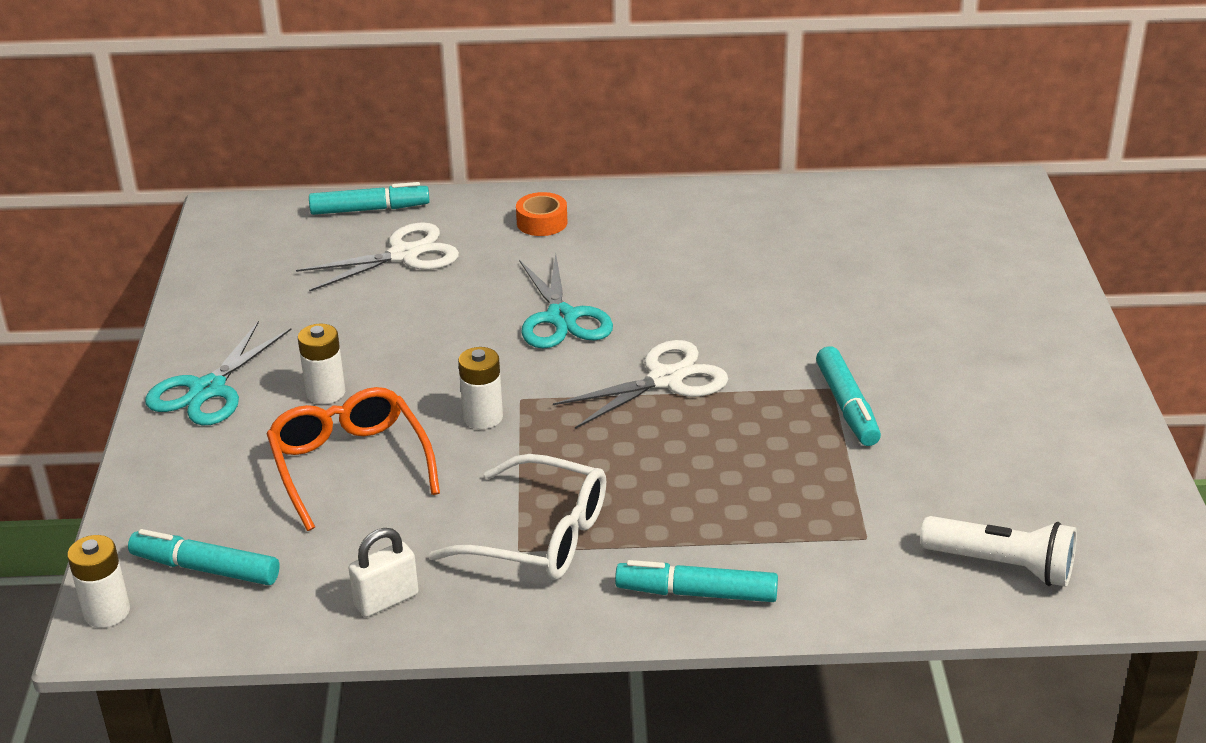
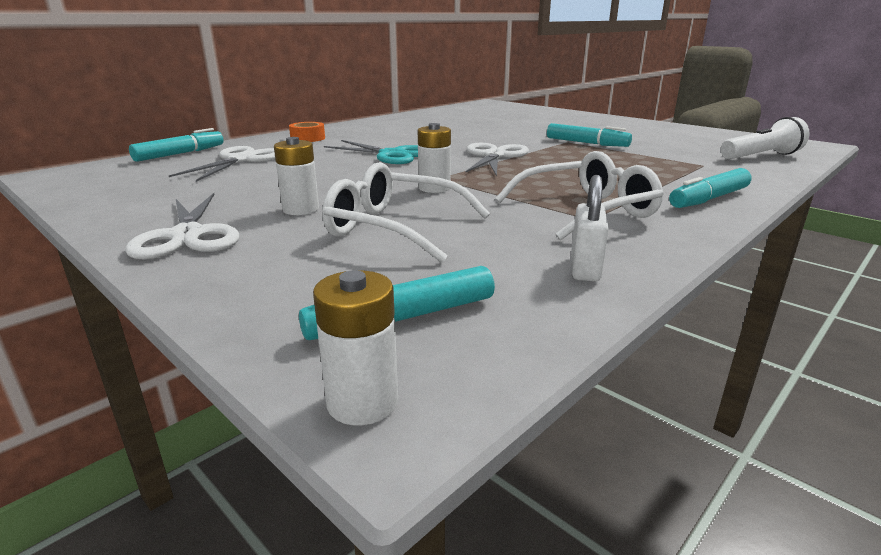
camera: 45 degrees left, 10 degrees down
(207, 390) = (187, 236): turquoise scissors -> white scissors
(350, 465) = (395, 228): orange glasses -> white glasses

